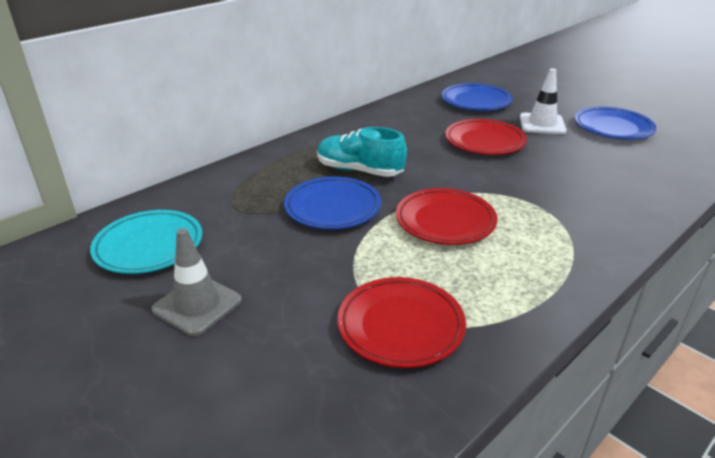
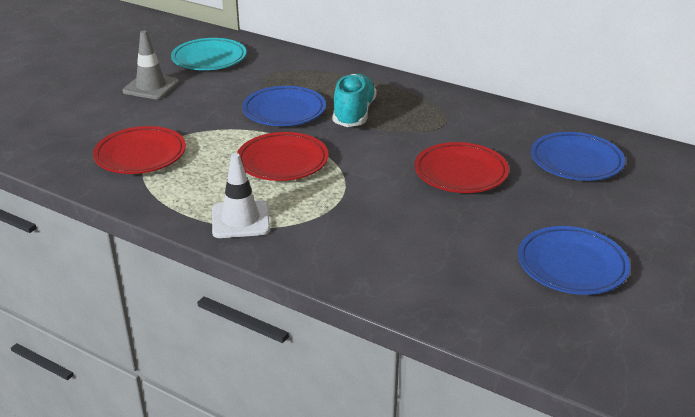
camera: 75 degrees right, 0 degrees up
(542, 124) = (540, 210): white traffic cone -> white traffic cone (240, 220)

